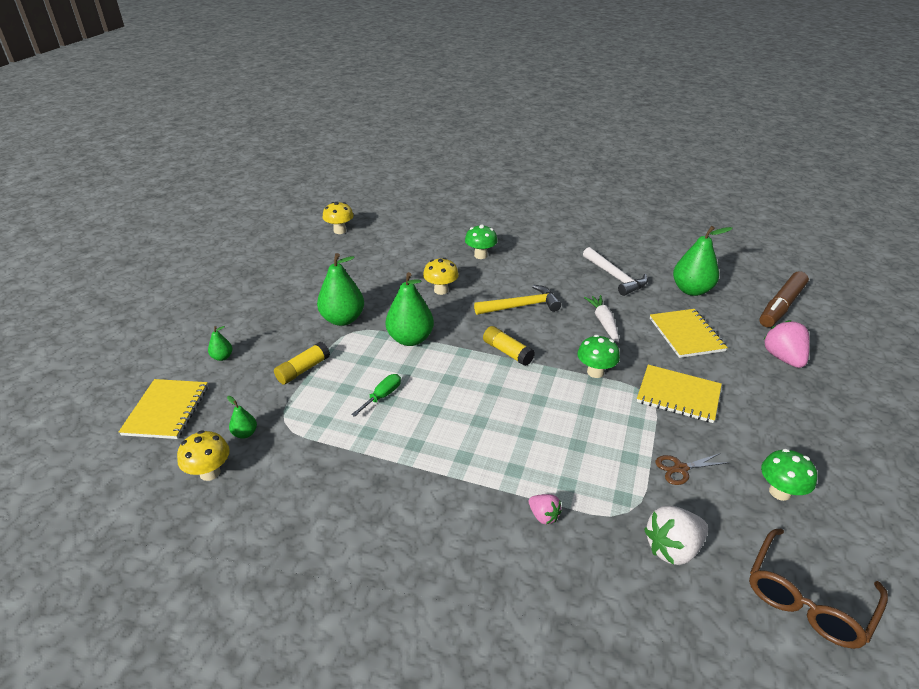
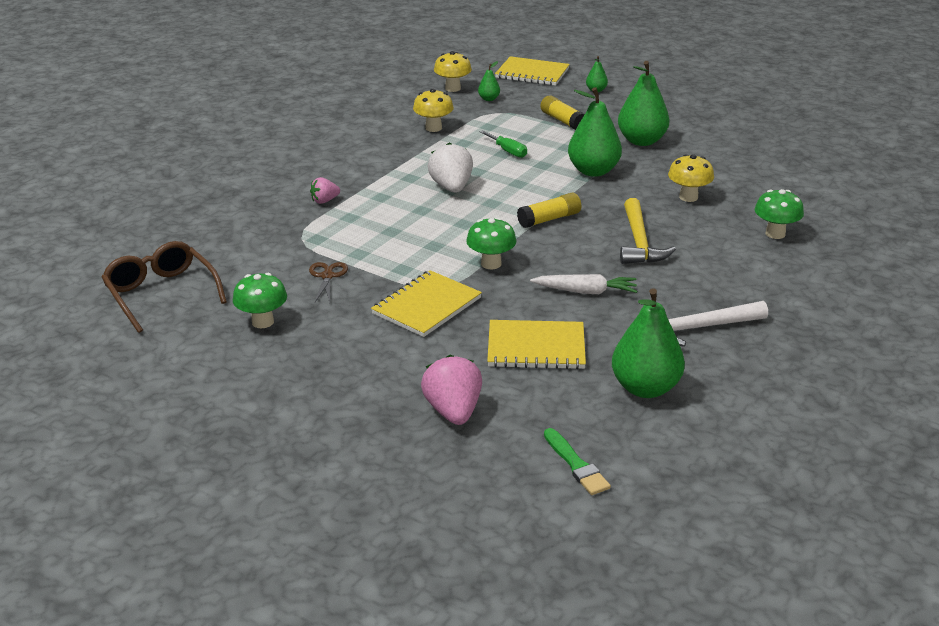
camera: 105 degrees right, 5 degrees down
(340, 231) = (850, 149): yellow mushroom -> yellow mushroom (433, 128)
(672, 548) = (252, 248): white strawberry -> white strawberry (451, 188)
(781, 306) = (576, 465): brown marker -> green brush
(783, 358) = (453, 411): pink strawberry -> pink strawberry turned 105 degrees counterclockwise

